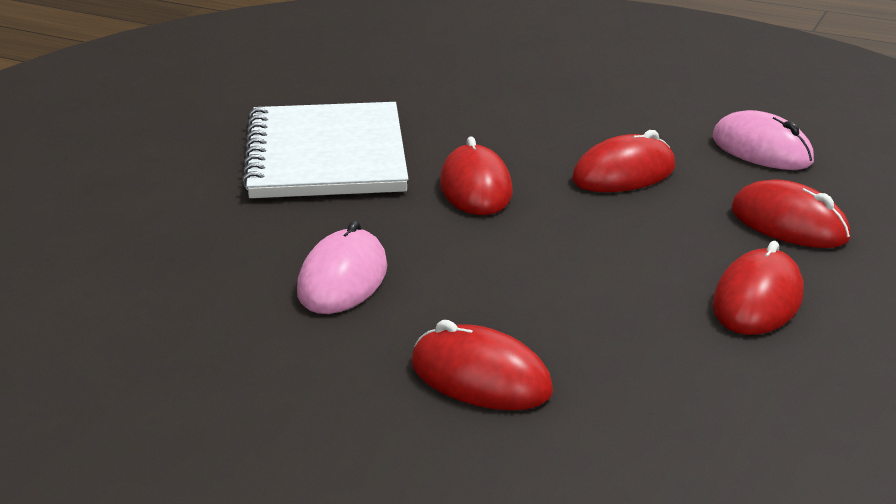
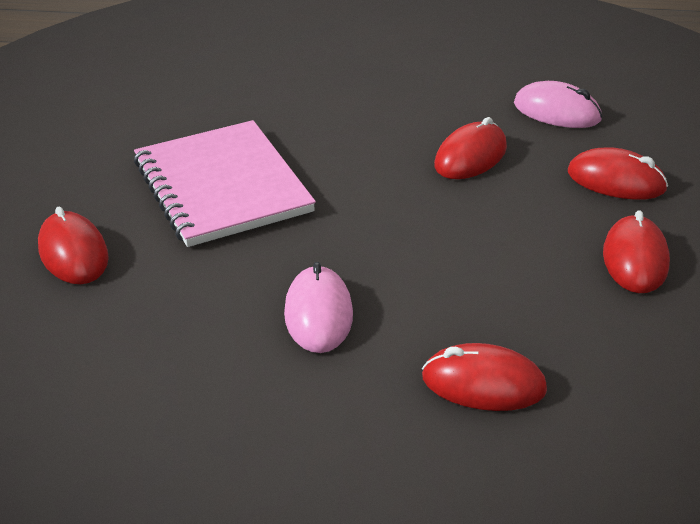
camera: 20 degrees left, 10 degrees up
(326, 156) = (222, 186): white notebook -> pink notebook
(475, 188) = (366, 195): red mouse -> red mouse (73, 253)

